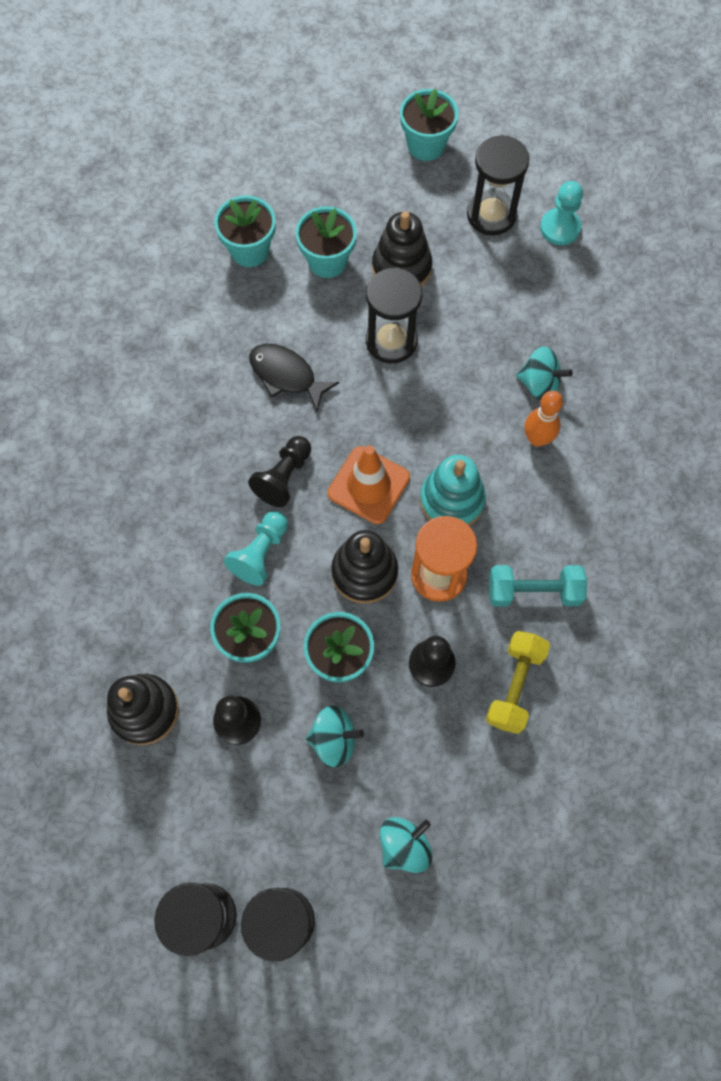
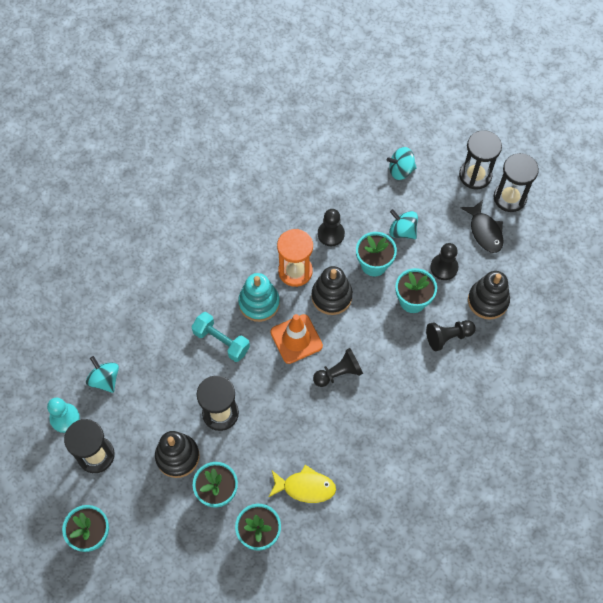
camera: 145 degrees left, 5 degrees down
(170, 618) = (448, 337): none -> black pawn
(232, 325) = (305, 487): none -> yellow fish
(260, 553) = (379, 340): turquoise pawn -> none
(286, 375) = (295, 432): black fish -> black fish (485, 231)
(514, 686) = (299, 201): yellow dumbbell -> none
(533, 591) = (255, 234): turquoise dumbbell -> turquoise dumbbell (221, 341)
(537, 439) = (188, 305): orange bowling pin -> none
(539, 384) = (161, 333): turquoise spinning top -> turquoise spinning top (105, 379)

